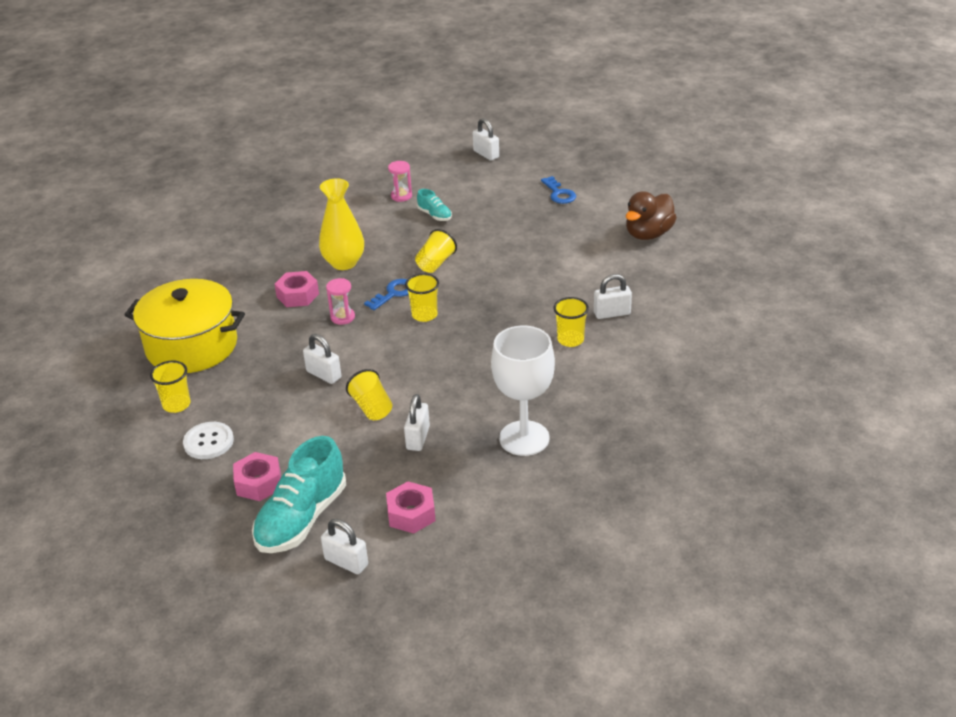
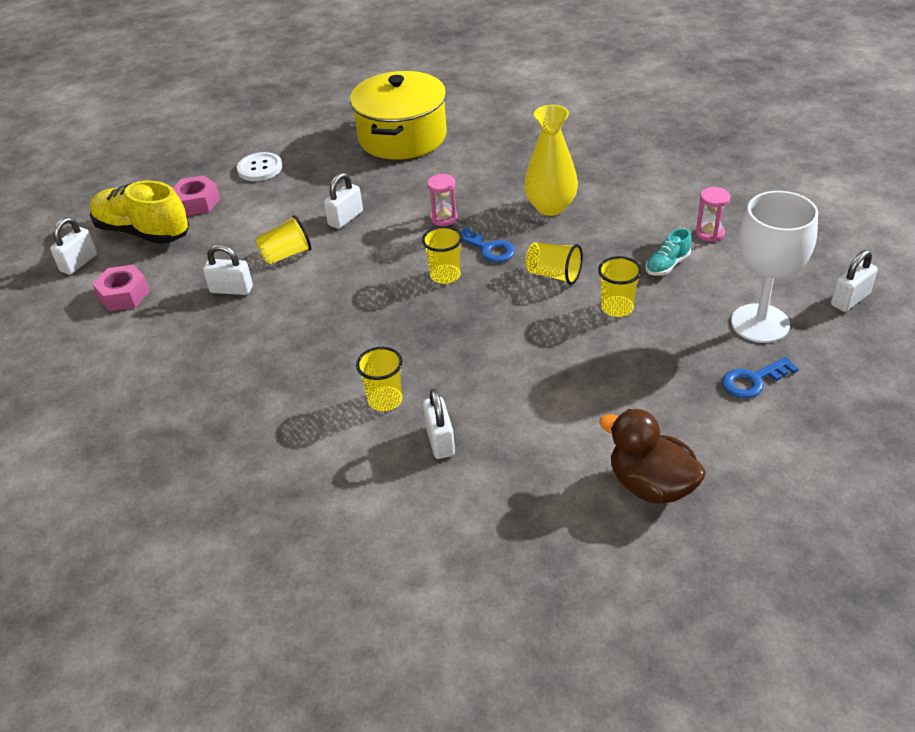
camera: 90 degrees right, 5 degrees up
(176, 405) = (316, 144): yellow cup -> yellow cup (617, 308)
(297, 295) = (486, 184): pink nut -> none
(302, 518) = (143, 232): turquoise shoe -> yellow shoe
(524, 438) = (209, 366): white goblet -> white goblet (760, 323)

